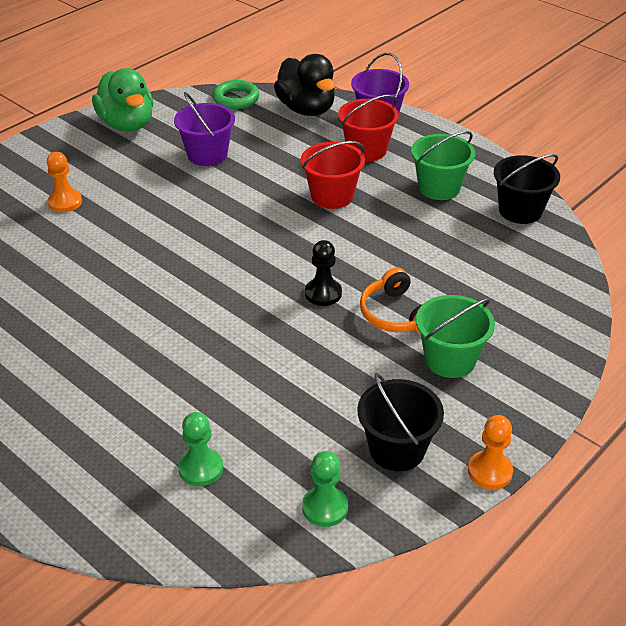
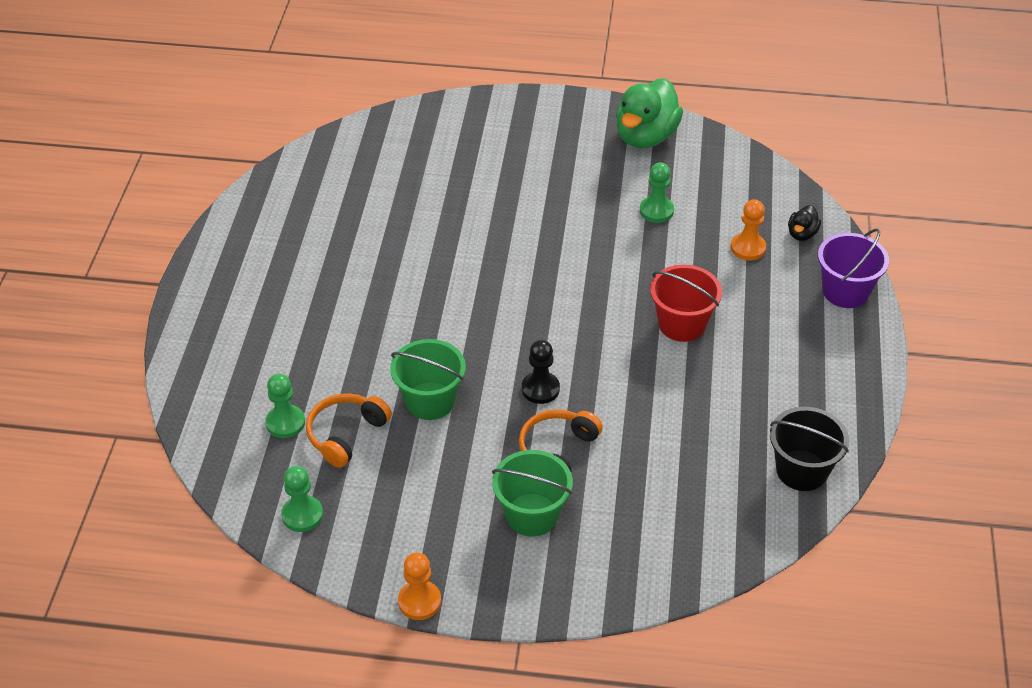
camera: 55 degrees right, 5 degrees up
(65, 202) = (503, 169): orange pawn -> orange pawn (748, 248)
(207, 154) = (656, 211): purple bucket -> green pawn
(236, 99) = (763, 178): green ring -> none
(257, 432) = (346, 434): none -> orange headphones
(306, 109) = (802, 234): black duck -> black duck, size x0.47
(366, 150) = (781, 310): red bucket -> none
(397, 449) = (396, 529): black bucket -> none
(439, 188) = (775, 392): green bucket -> green bucket (430, 401)

